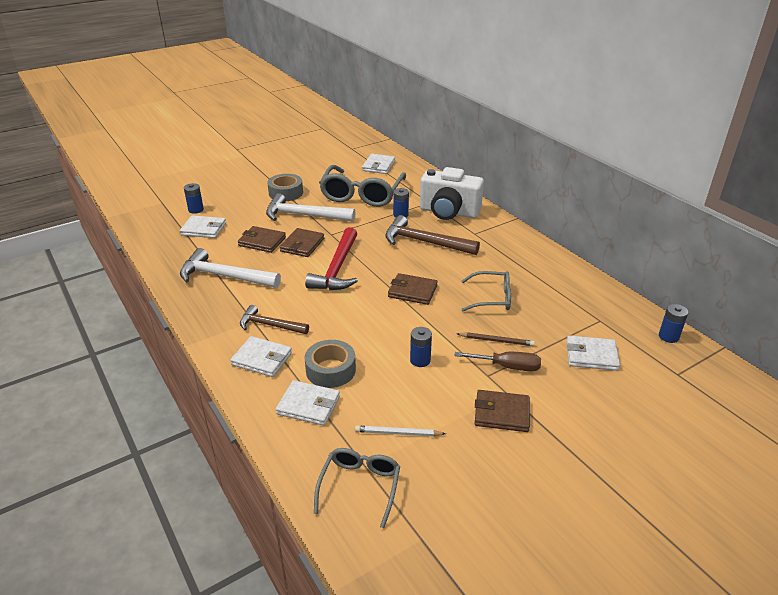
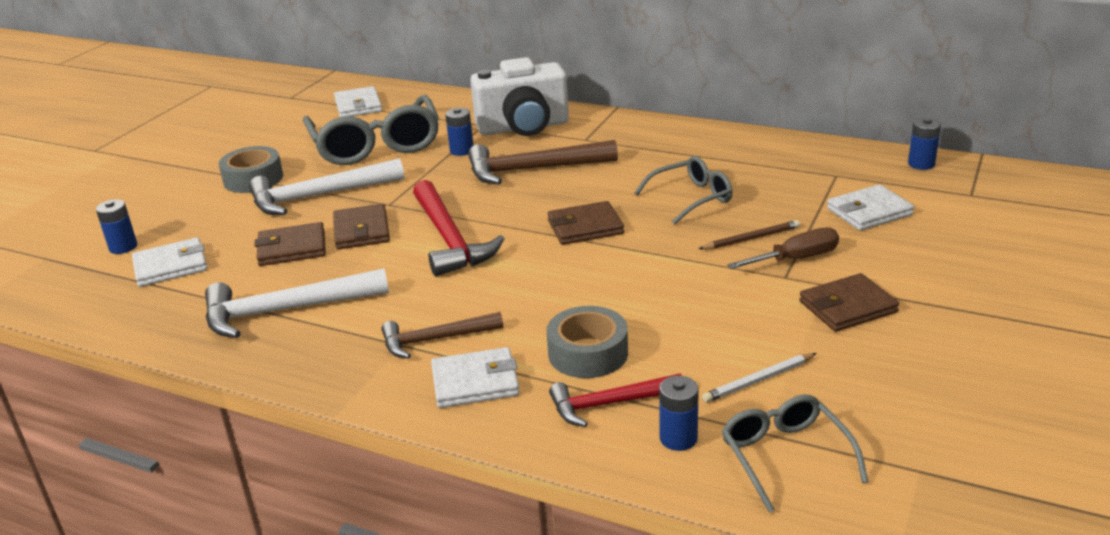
camera: 30 degrees left, 5 degrees down
(308, 405) = (609, 404): white wallet -> red hammer
(420, 360) = (688, 295): blue battery -> blue battery (678, 438)

